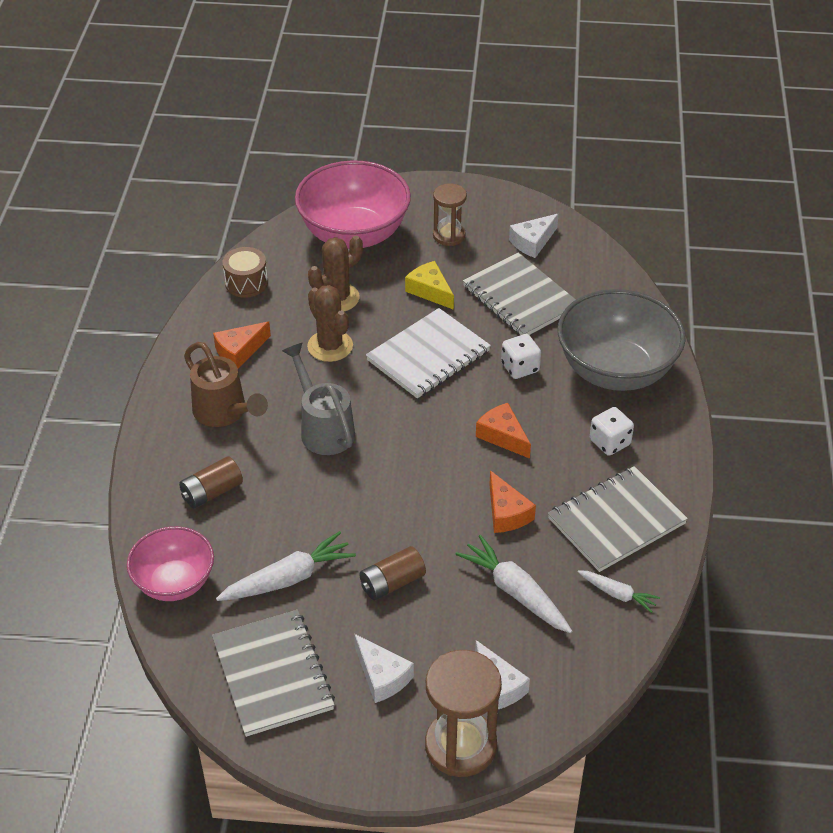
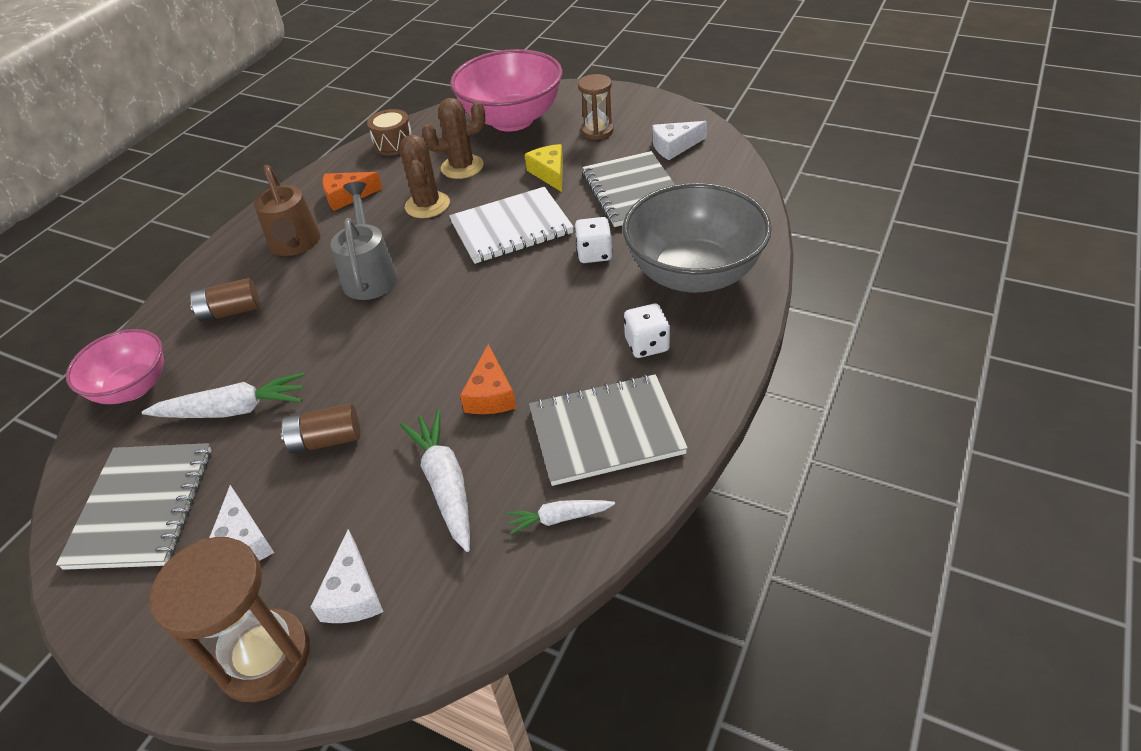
camera: 25 degrees right, 0 degrees up
(503, 436) = (536, 315): orange cheese -> none
(617, 594) = (559, 518): white carrot -> white carrot turned 120 degrees clockwise

